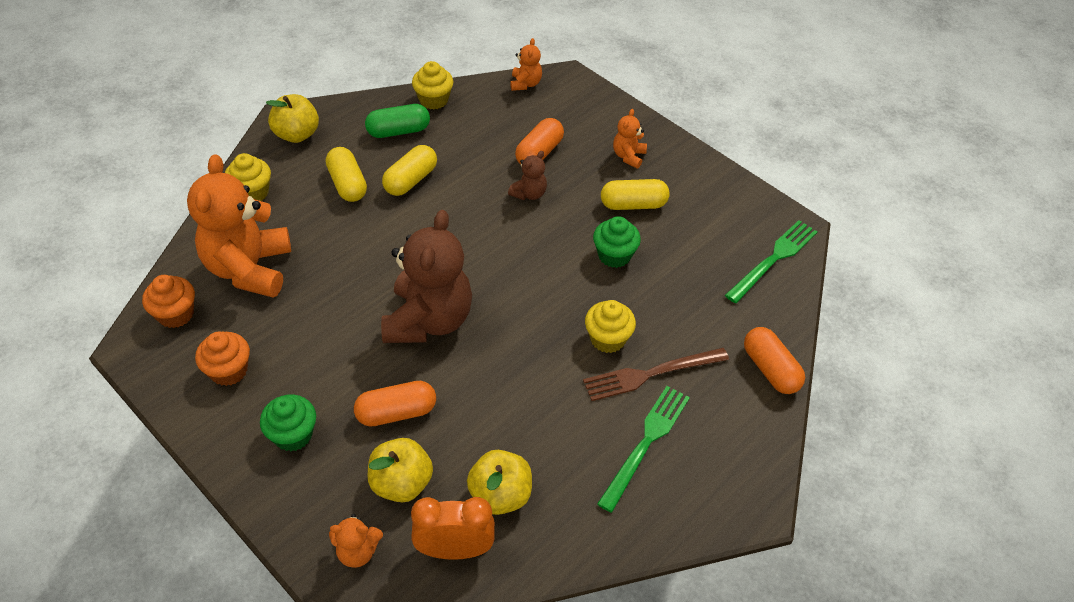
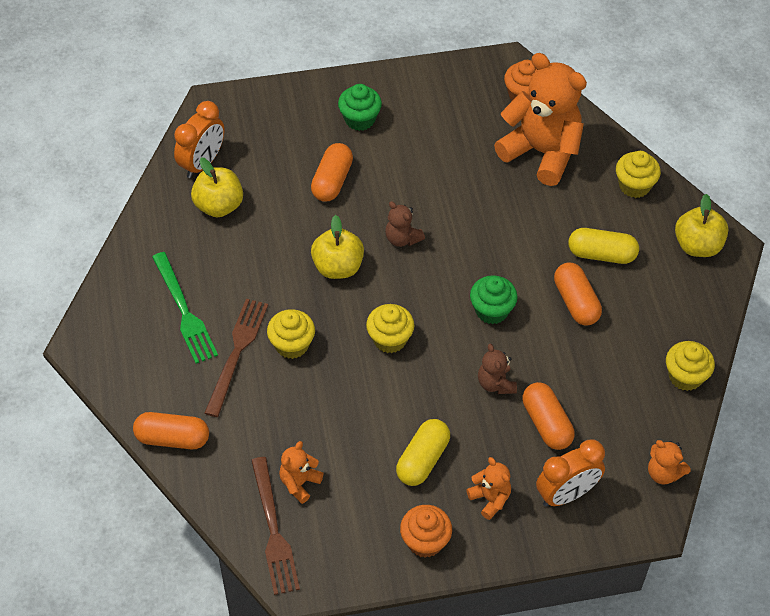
camera: 125 degrees right, 5 degrees up
(229, 371) = (444, 106): orange cupcake -> orange cupcake (425, 541)
(358, 551) = (244, 116): orange teddy bear -> orange teddy bear (299, 483)
(398, 131) = (653, 325): green capsule -> none
(401, 483) = (273, 158): yellow apple -> yellow apple (338, 267)
(411, 180) = (576, 302): yellow capsule -> orange capsule
(428, 320) = (402, 238): brown teddy bear -> brown teddy bear, size x0.45
(544, 276) = (390, 339): none -> yellow cupcake
(587, 121) = (566, 494): none -> orange clock
(614, 255) = (373, 404): green cupcake -> green cupcake (491, 310)
(773, 259) = (273, 530): green fork -> brown fork

